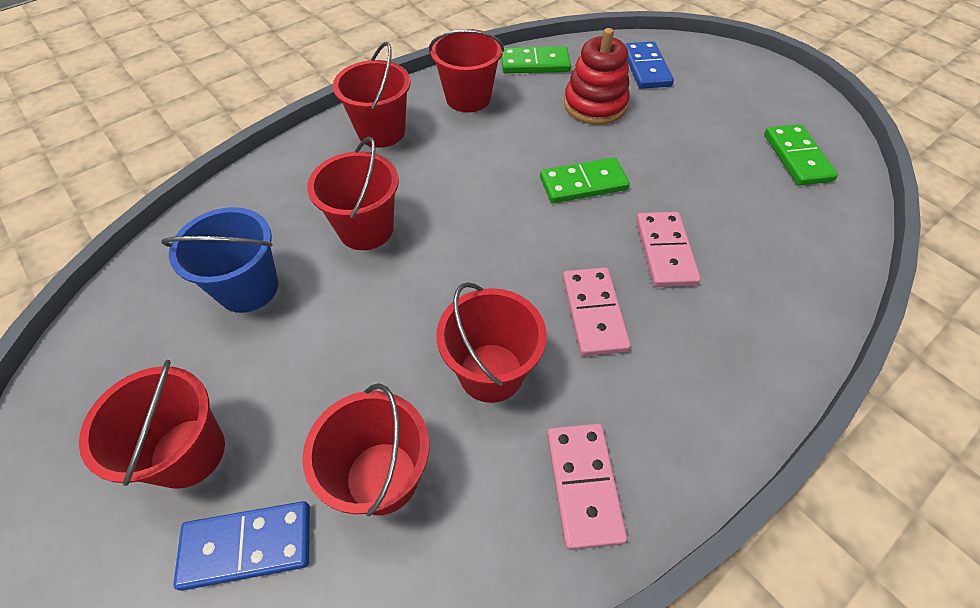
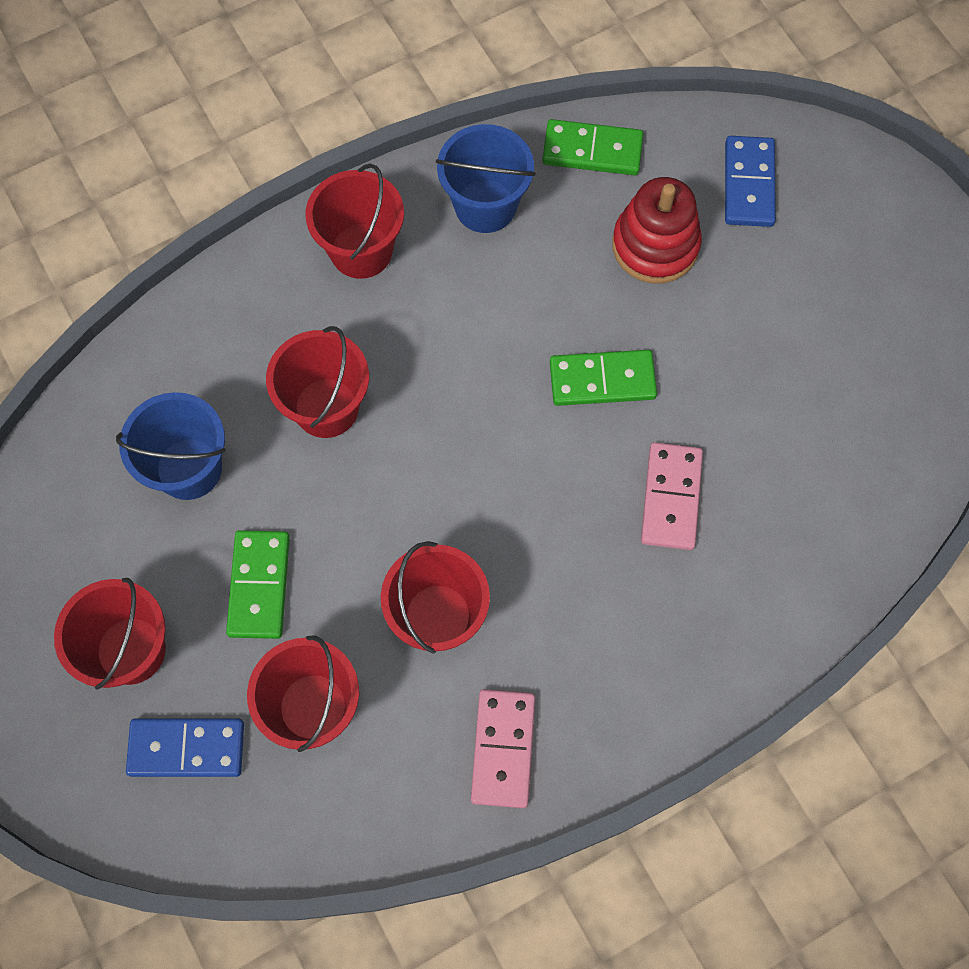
camera: 10 degrees right, 15 degrees up
(468, 98) = (485, 206): red bucket -> blue bucket
(593, 313) = (564, 565): pink domino -> none
(797, 157) = (892, 381): green domino -> green domino (259, 585)

